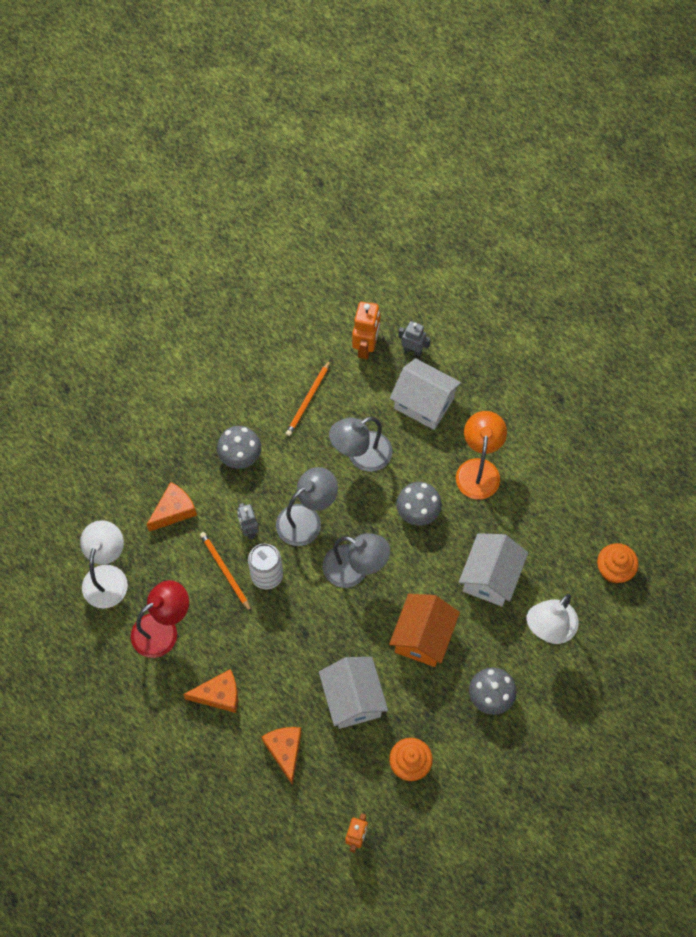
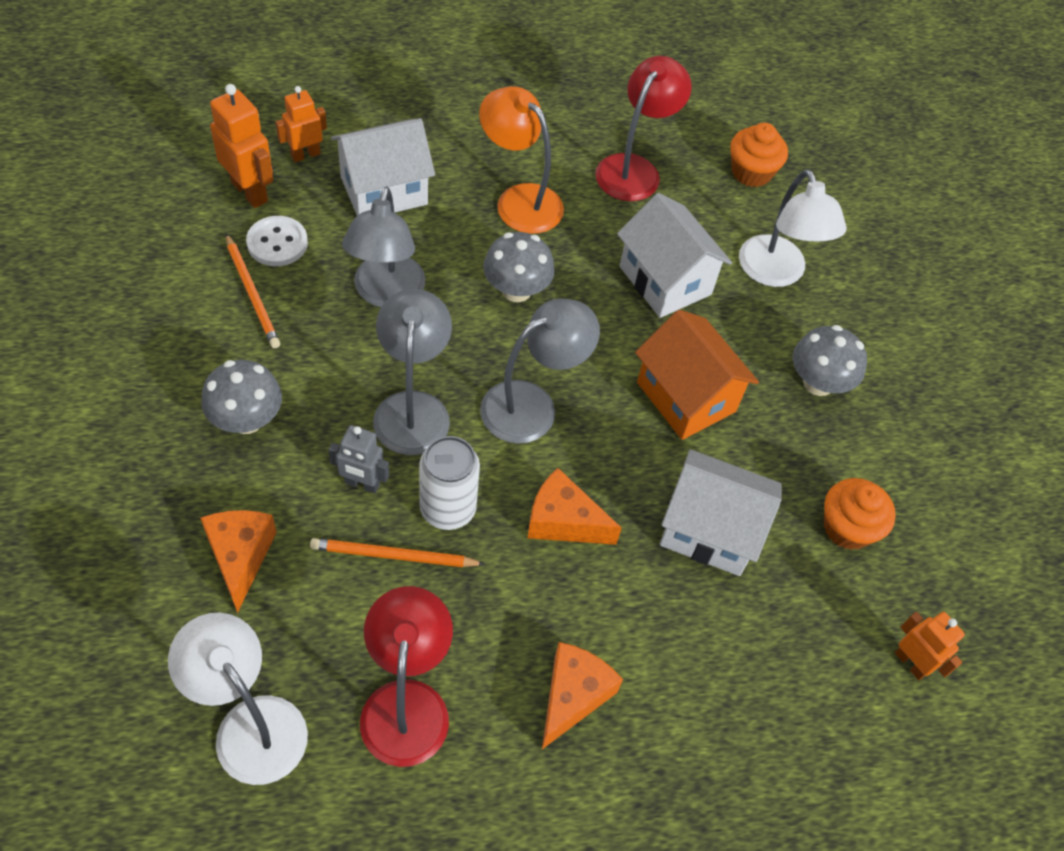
camera: 60 degrees left, 10 degrees down
(285, 751) = (723, 667): orange cheese -> orange cheese (563, 521)
(347, 385) = (277, 243): none -> white button
(412, 350) = (305, 155): grey robot -> orange robot
(556, 508) = (634, 169): none -> red lamp

